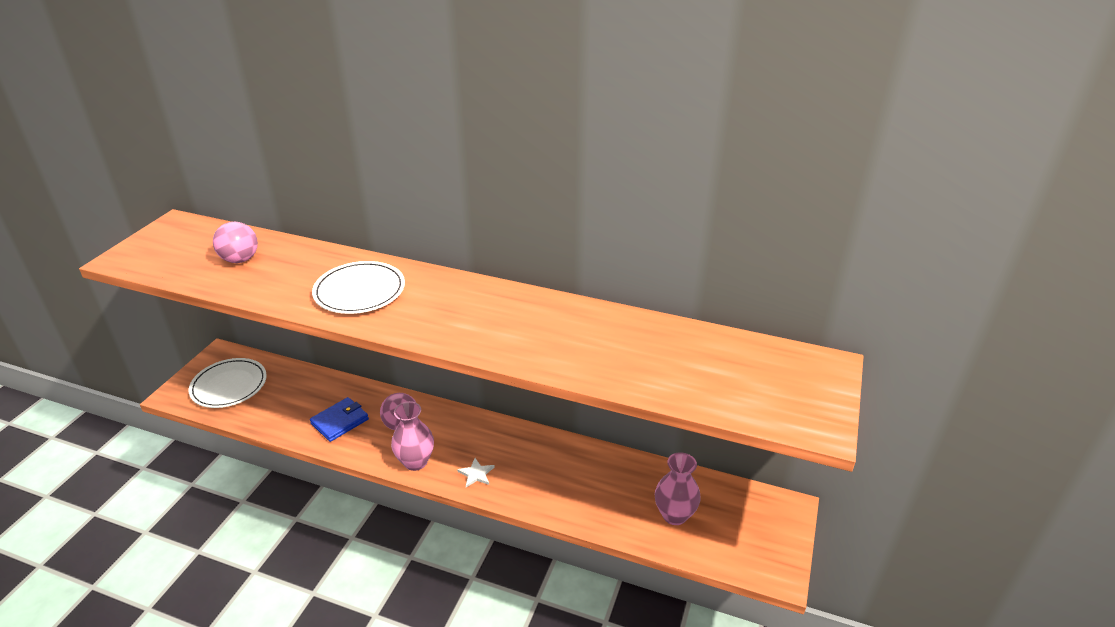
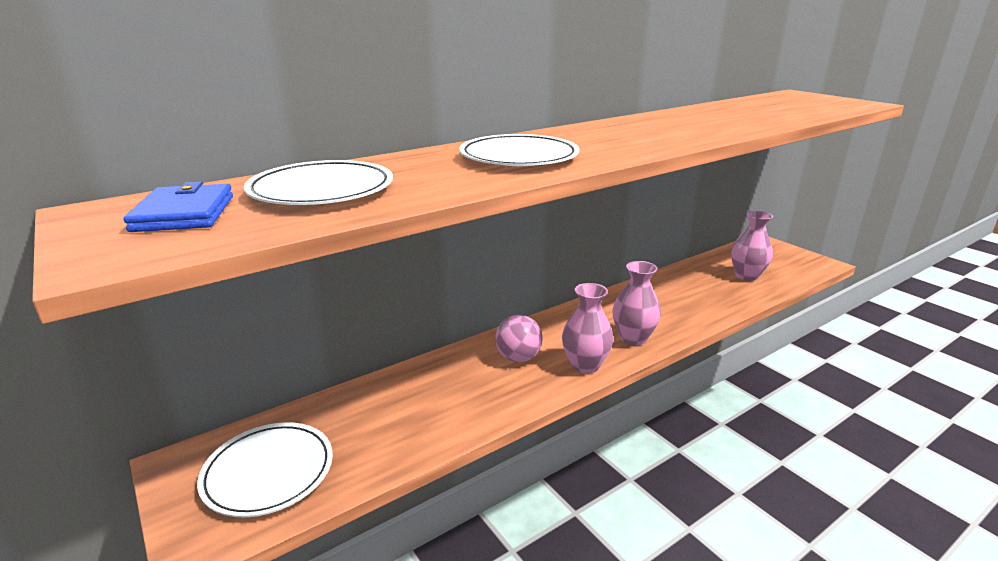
camera: 55 degrees left, 10 degrees down
(240, 259) = (321, 190): pink ball -> white plate
(340, 421) = (465, 395): blue wallet -> blue wallet (184, 213)
(476, 474) = (633, 338): white star -> pink vase

